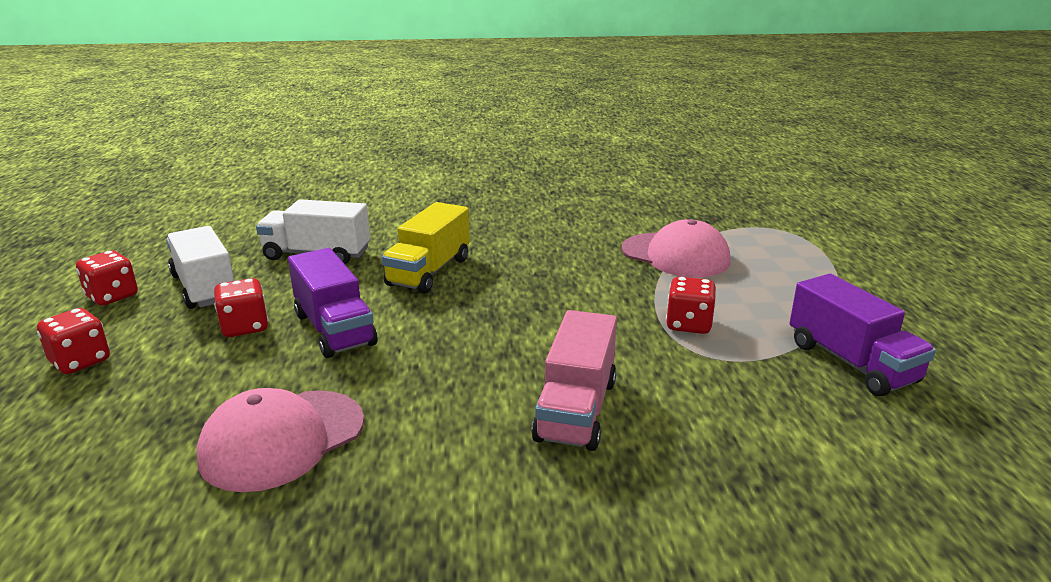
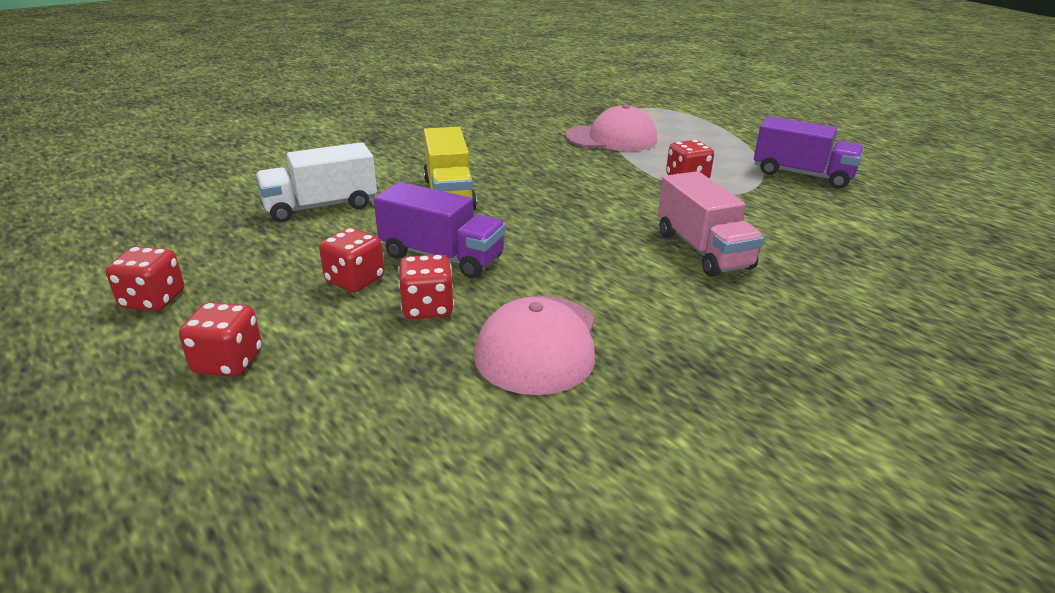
camera: 35 degrees left, 5 degrees up
(204, 288) = (251, 263): white truck -> none
(255, 371) = (427, 308): none -> red dice

